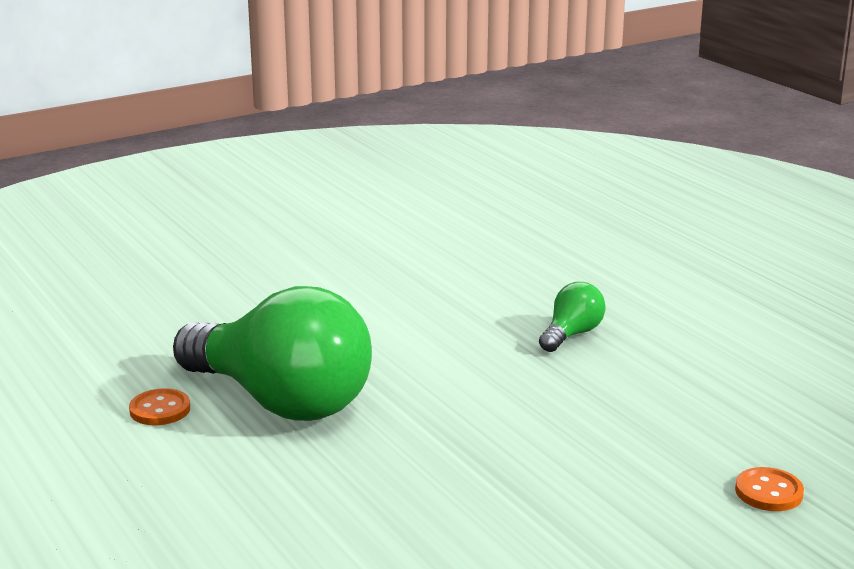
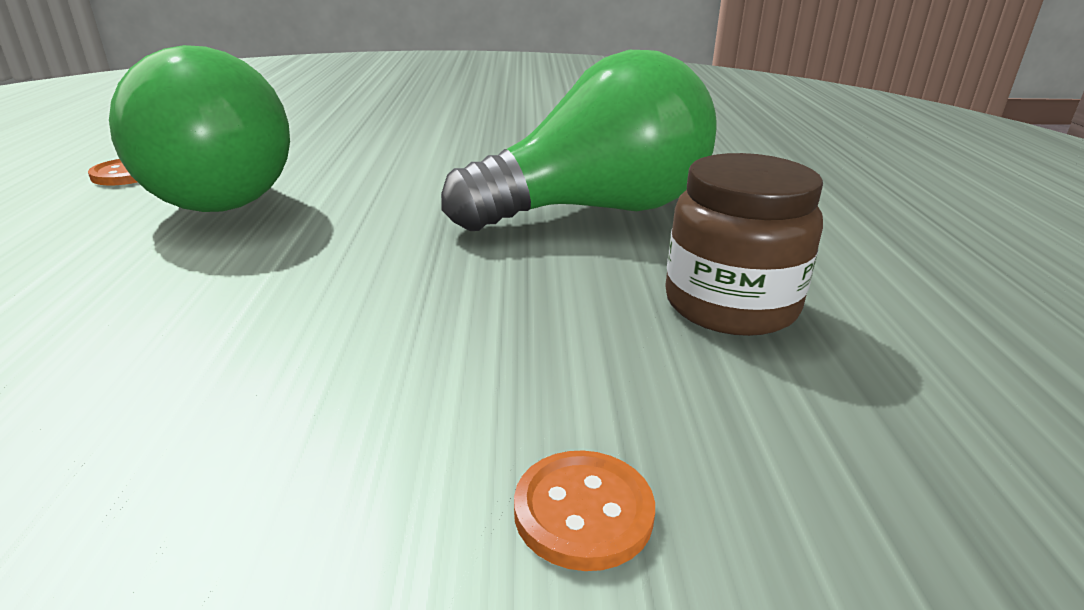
camera: 30 degrees right, 5 degrees up
(571, 334) = (596, 210): green light bulb -> green light bulb, size x2.32
(724, 379) = (730, 305): none -> brown jar

